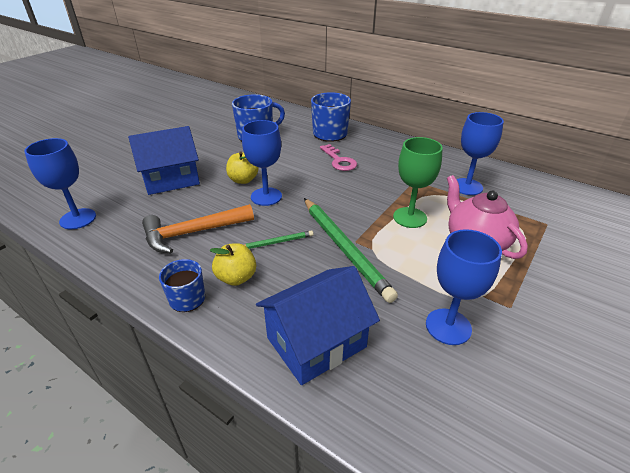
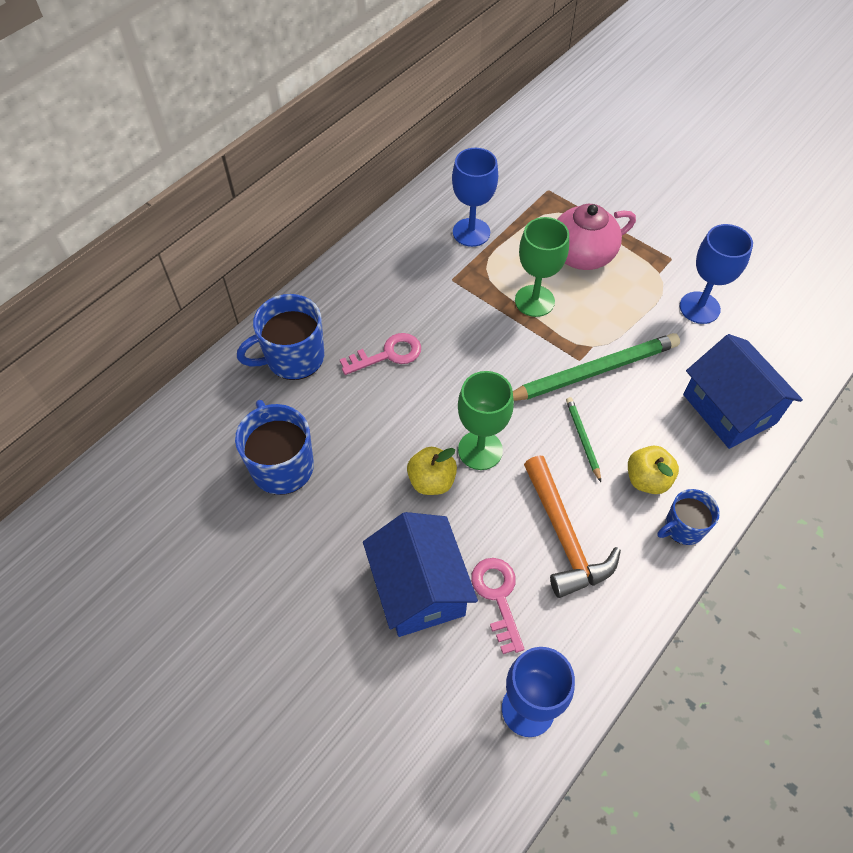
camera: 85 degrees left, 20 degrees up
(156, 206) = (498, 597): none -> pink key
(266, 196) = (480, 450): blue goblet -> green goblet

